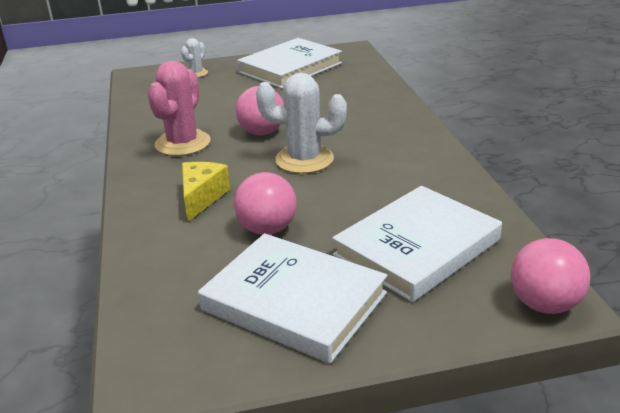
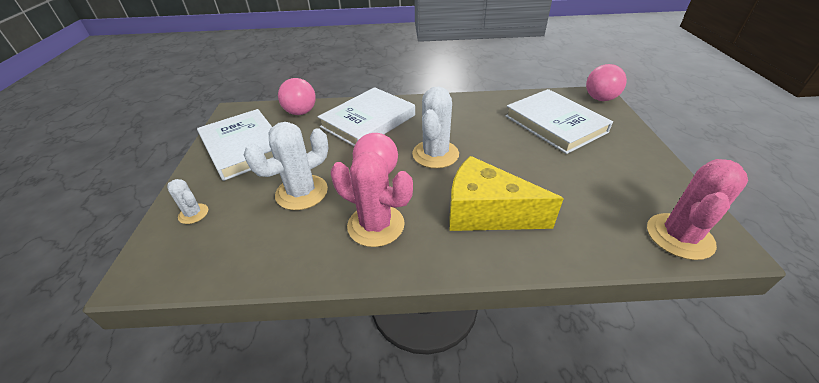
camera: 80 degrees left, 10 degrees up
(160, 339) = (679, 236): none -> pink cactus
(202, 197) = (486, 213): yellow cheese -> yellow cheese, size x1.66
(226, 105) = (302, 192): none -> white cactus
(267, 229) = (536, 179): pink ball -> pink ball (301, 112)
(294, 302) = (619, 173): white book -> white book (368, 121)

